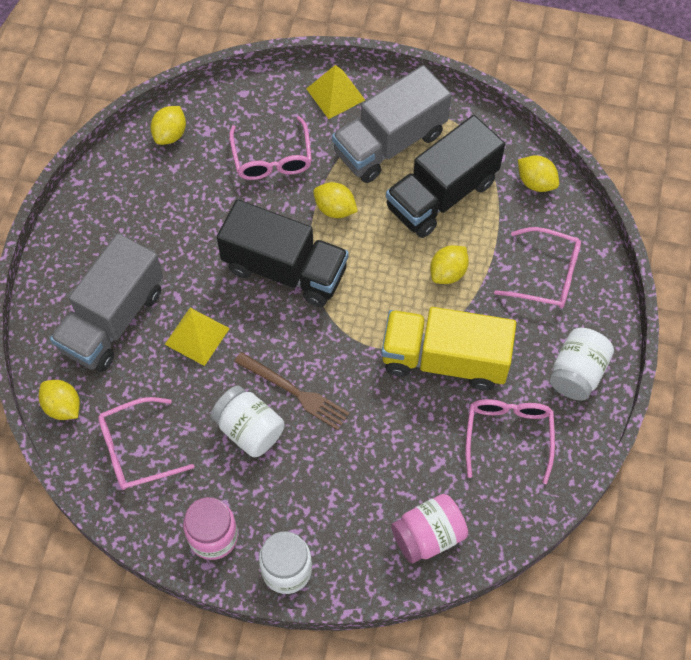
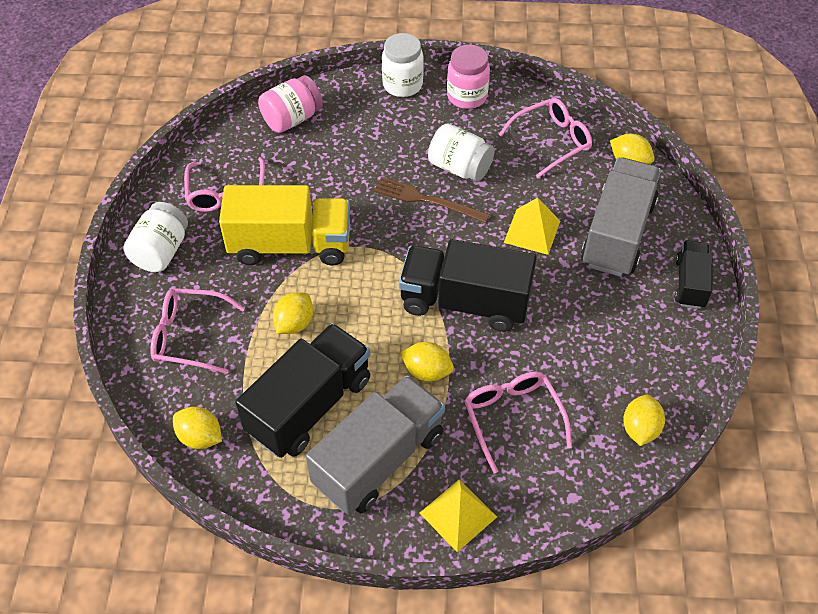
camera: 170 degrees right, 10 degrees down
(67, 255) = (690, 283): none -> black truck

